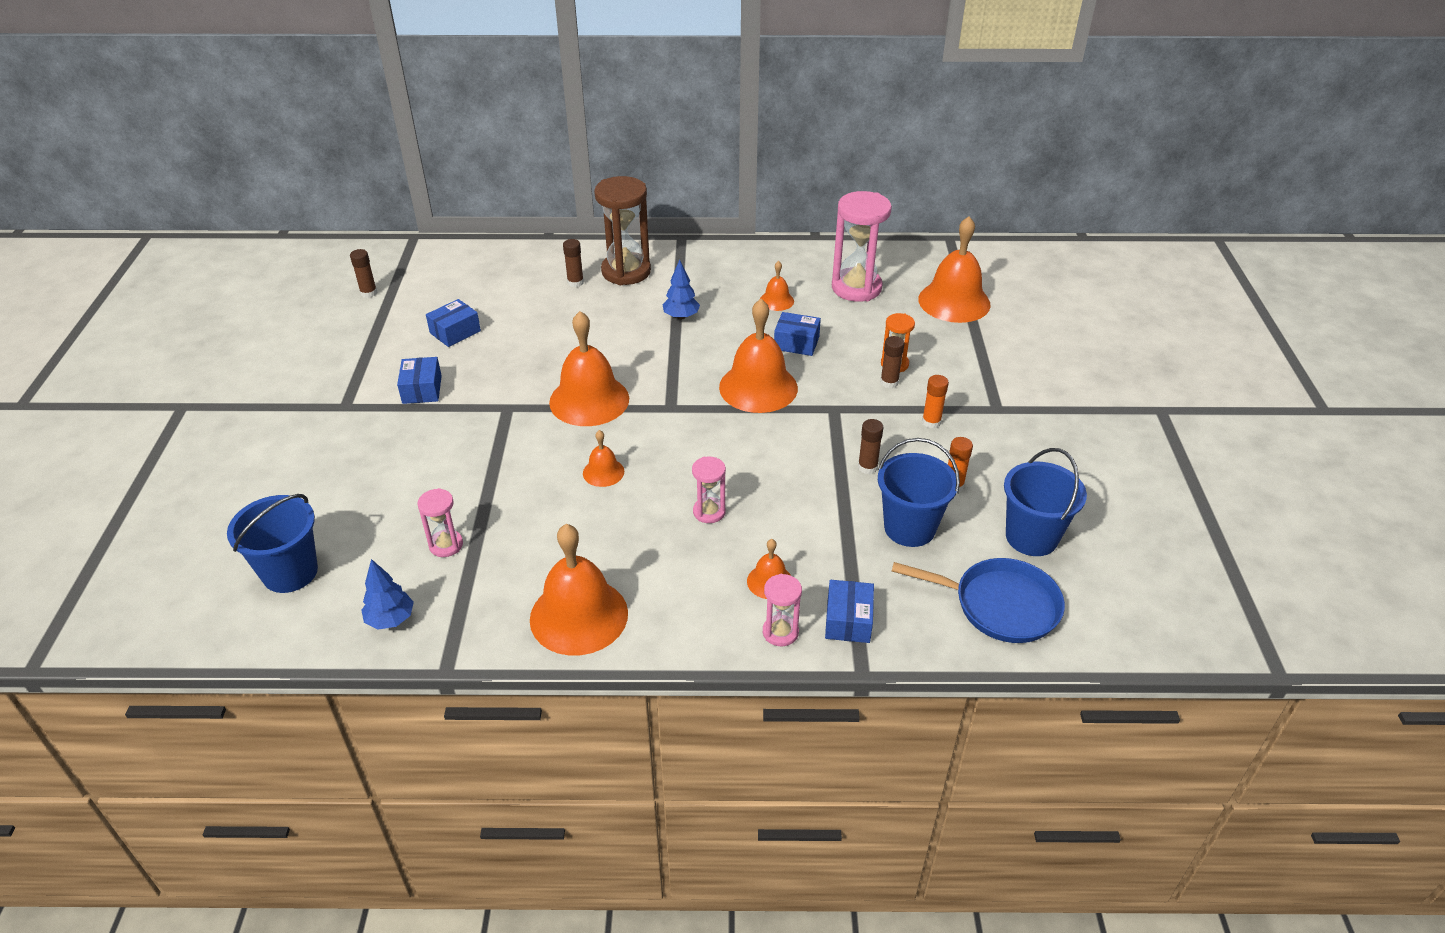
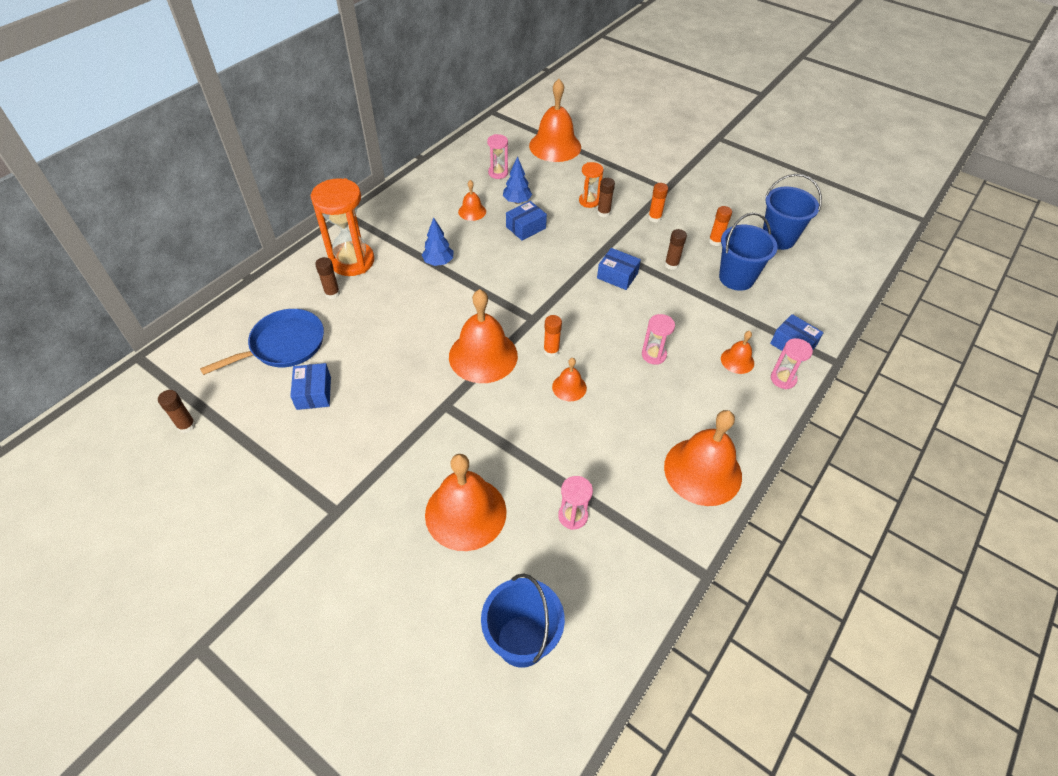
camera: 55 degrees left, 10 degrees up
(390, 619) = (629, 588): blue tree -> blue tree (517, 201)
(422, 389) = (368, 448): blue box -> blue box (617, 276)
(626, 272) = (352, 261): brown hourglass -> orange hourglass
(640, 439) = (551, 351): none -> orange glue stick
(758, 387) = (553, 268): orange bell -> orange bell (465, 513)
(856, 288) = (498, 173): pink hourglass -> pink hourglass, size x0.51
(1000, 605) = (820, 280): blue pan -> blue pan (284, 345)

